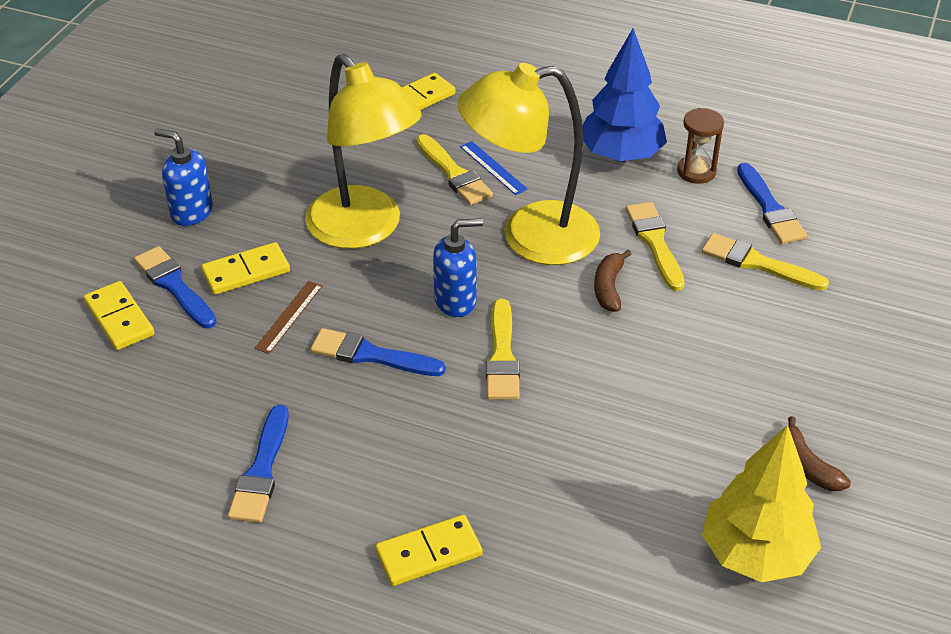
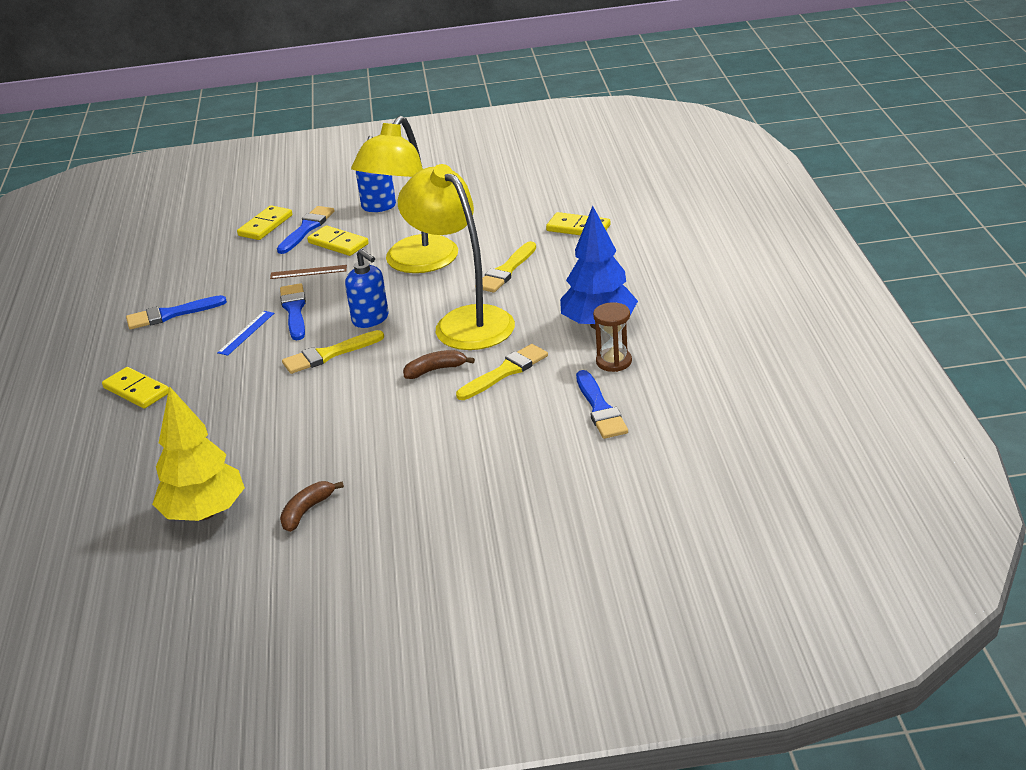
camera: 65 degrees right, 10 degrees down
(493, 167) = (528, 282): blue ruler -> blue ruler (246, 333)
(757, 263) = (523, 423): yellow brush -> none
(770, 208) = (600, 409): blue brush -> blue brush turned 60 degrees counterclockwise

